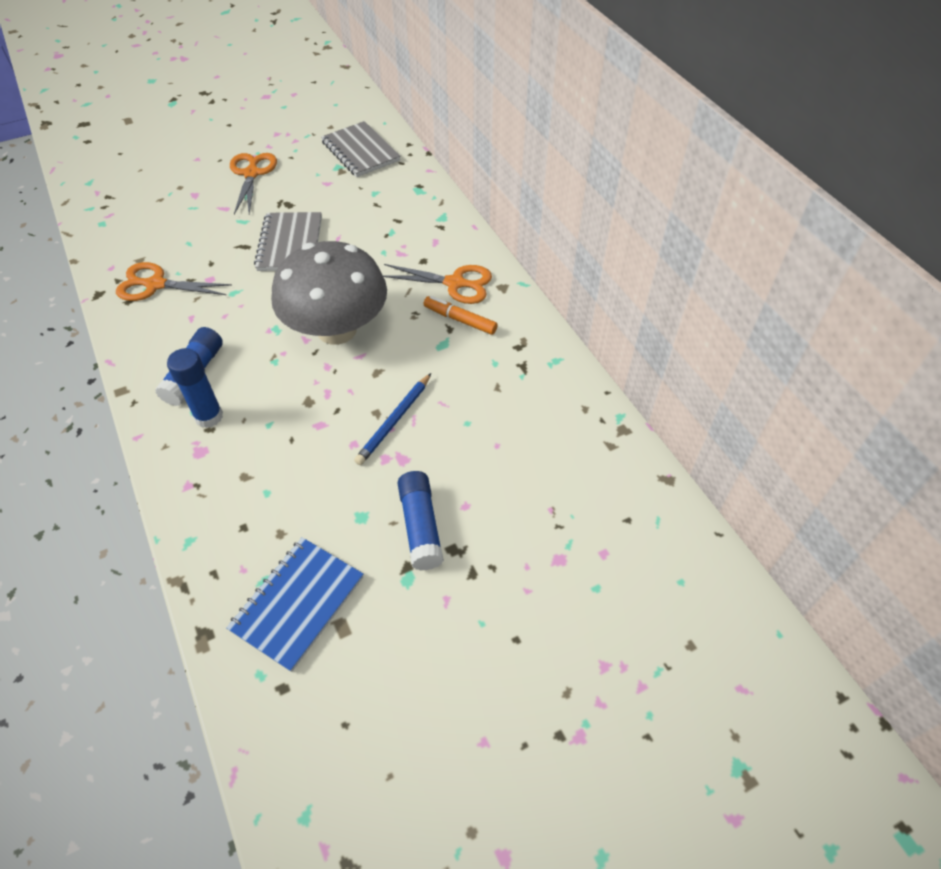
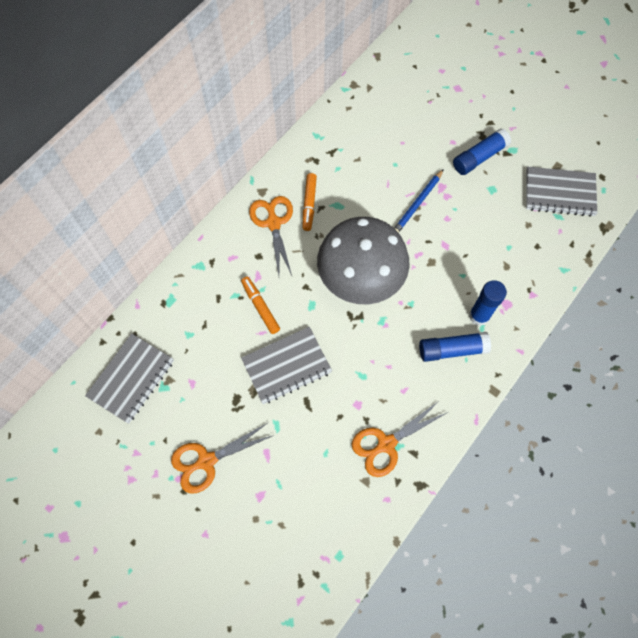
camera: 115 degrees left, 15 degrees up
(155, 285) = (386, 444): orange scissors -> orange scissors turned 75 degrees clockwise
(297, 604) = (559, 193): blue notebook -> grey notebook
(365, 245) = (260, 307): none -> orange marker
(394, 421) = (417, 204): blue pencil -> blue pencil turned 120 degrees clockwise

